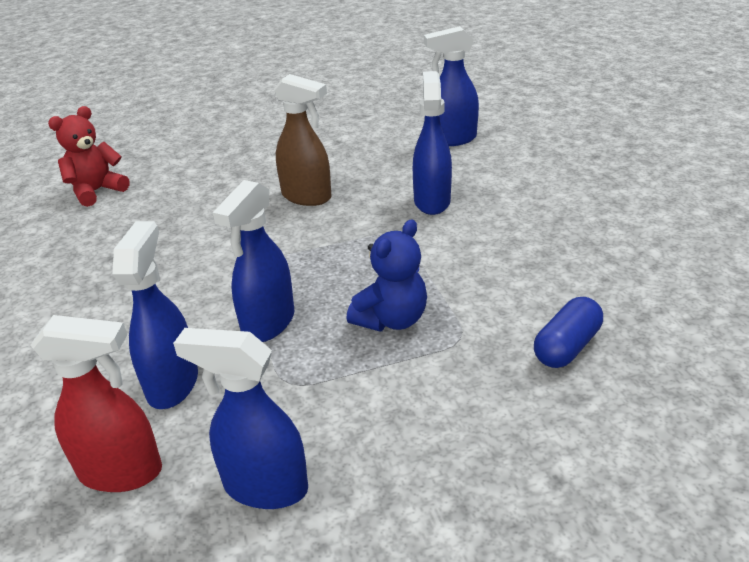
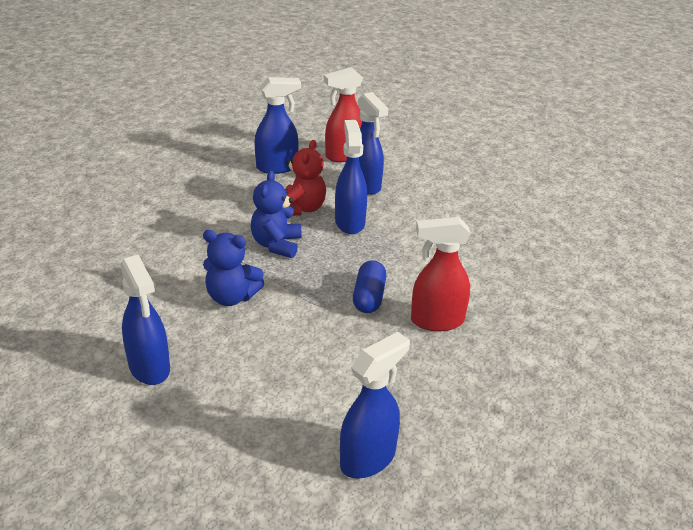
camera: 145 degrees right, 0 degrees up
(97, 191) = (614, 272): red teddy bear -> red teddy bear (302, 208)
(307, 197) = (436, 321): brown spray bottle -> red spray bottle
(432, 201) = (321, 351): blue spray bottle -> blue spray bottle (149, 368)
(489, 269) = (231, 297): none -> blue teddy bear
(566, 346) = (156, 259): blue capsule -> blue capsule (369, 297)

